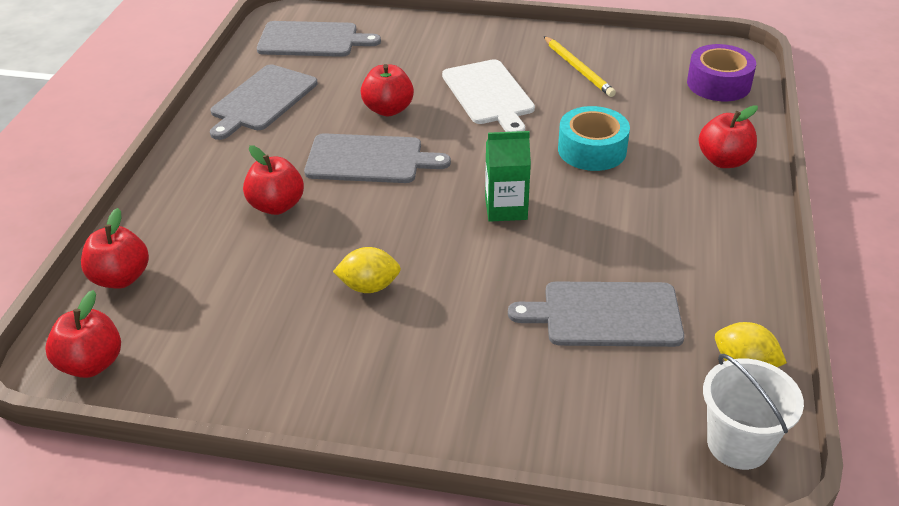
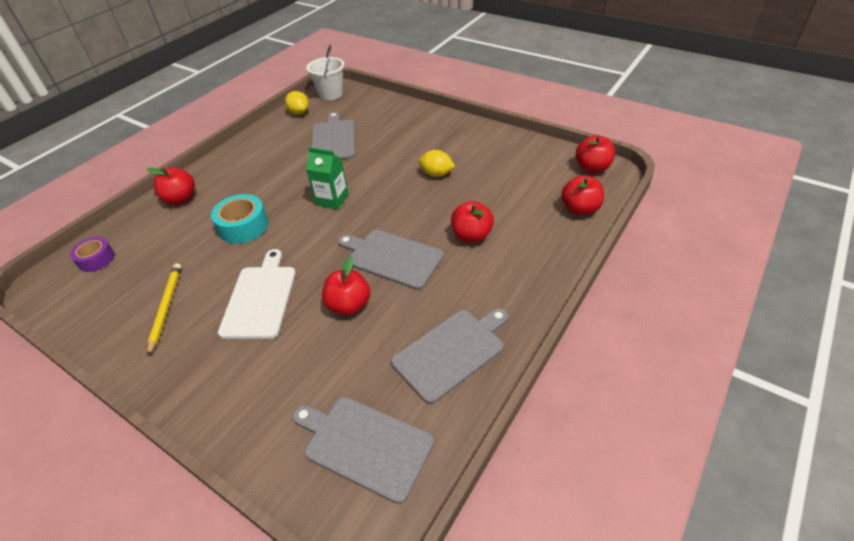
camera: 155 degrees left, 5 degrees up
(605, 314) = (333, 139): grey cutting board -> grey cutting board turned 120 degrees counterclockwise
(718, 84) = (96, 259): purple tape -> purple tape, size x0.67

